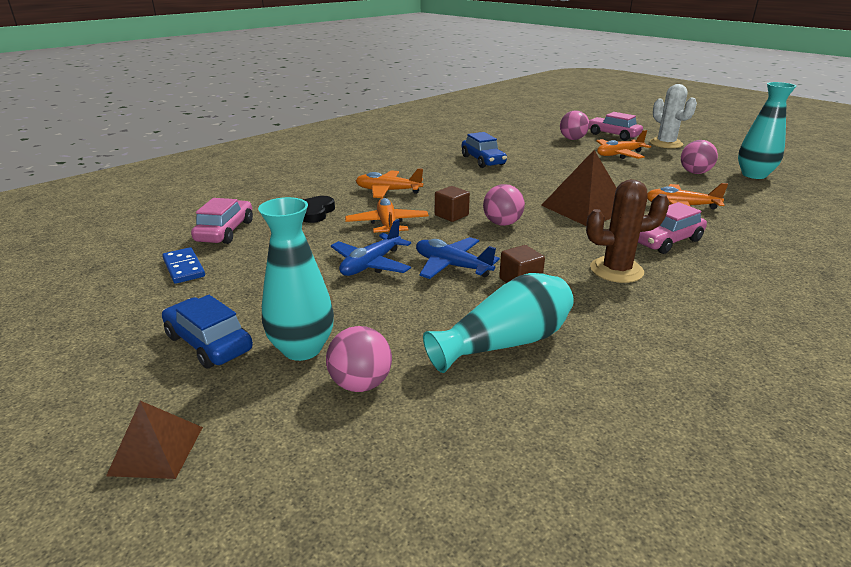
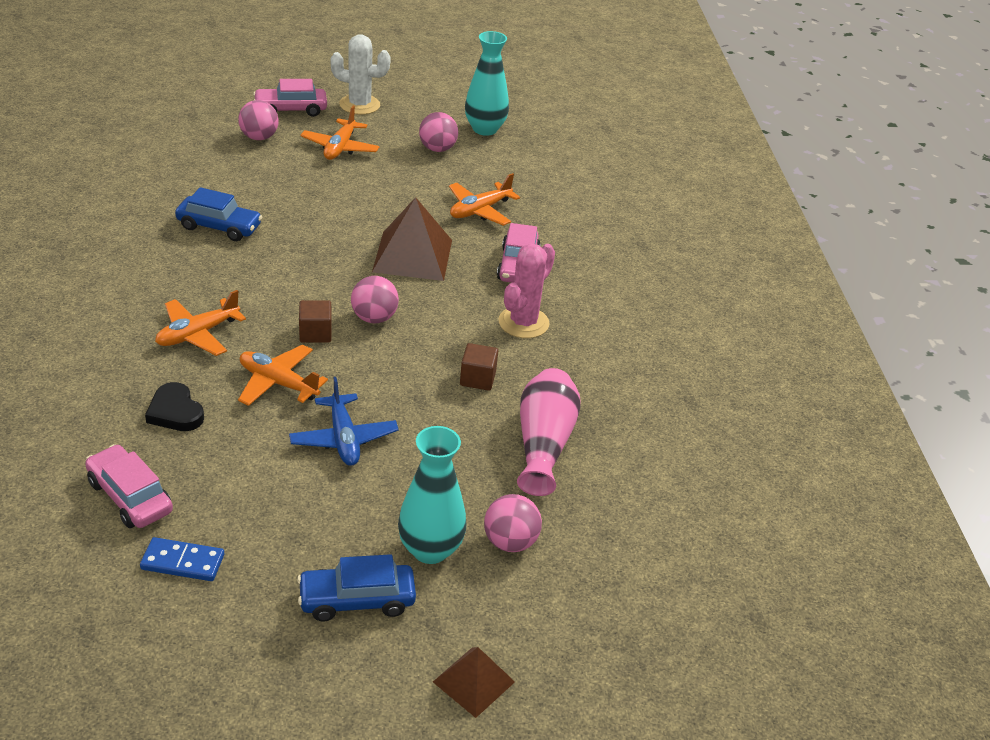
camera: 55 degrees left, 10 degrees up
(452, 266) = (408, 396): blue plane -> none
(505, 343) = (543, 443): turquoise vase -> pink vase
(616, 270) = (523, 323): brown cactus -> pink cactus

